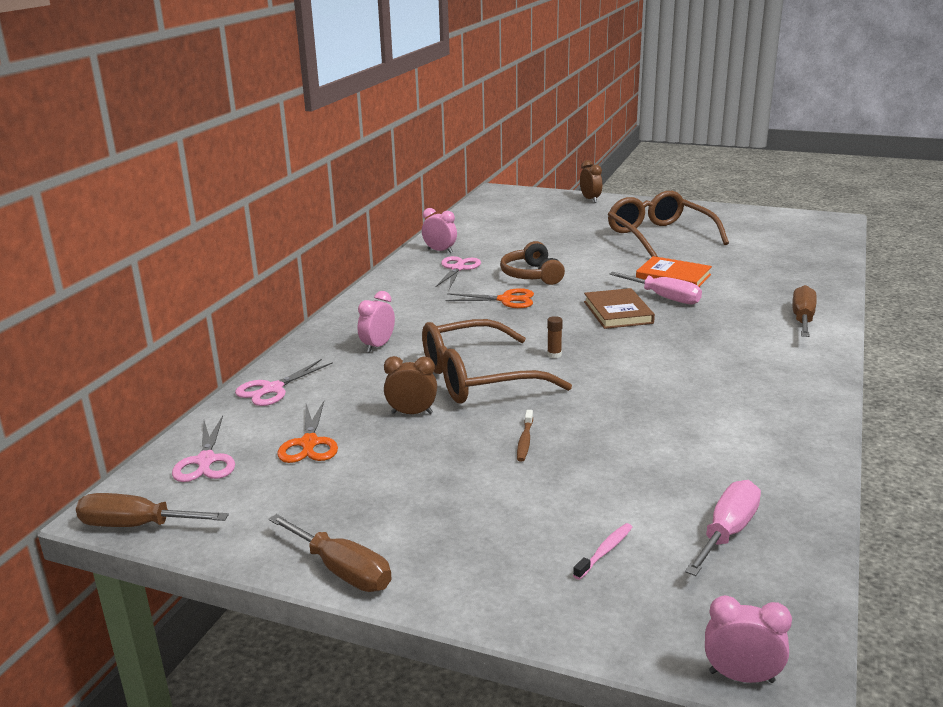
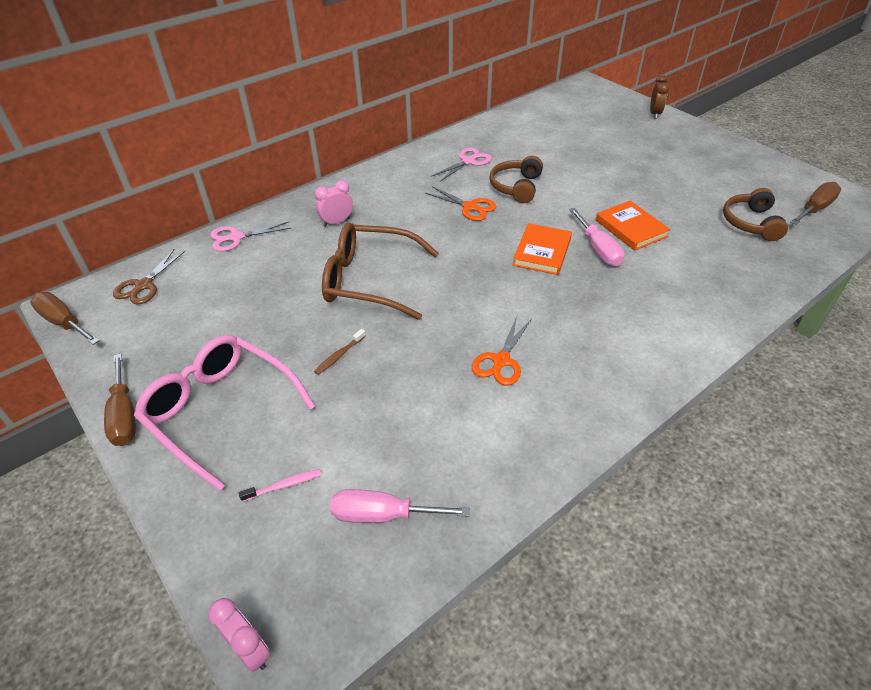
camera: 30 degrees right, 20 degrees up
(206, 461) = (143, 286): pink scissors -> brown scissors
(309, 444) = (210, 297): orange scissors -> orange scissors (501, 361)
(412, 413) = (295, 296): brown clock -> none
(440, 251) = (474, 138): pink clock -> none
(454, 525) = (220, 411): none -> pink glasses
(554, 355) = (446, 278): brown glue stick -> none
(618, 312) = (542, 252): brown book -> orange book
(659, 236) = (670, 176): brown glasses -> none
(727, 532) = (383, 515): pink screwdriver -> pink screwdriver turned 150 degrees counterclockwise
(762, 250) = (750, 223): none -> brown headphones
(802, 319) = (696, 319): brown screwdriver -> brown screwdriver (815, 208)

